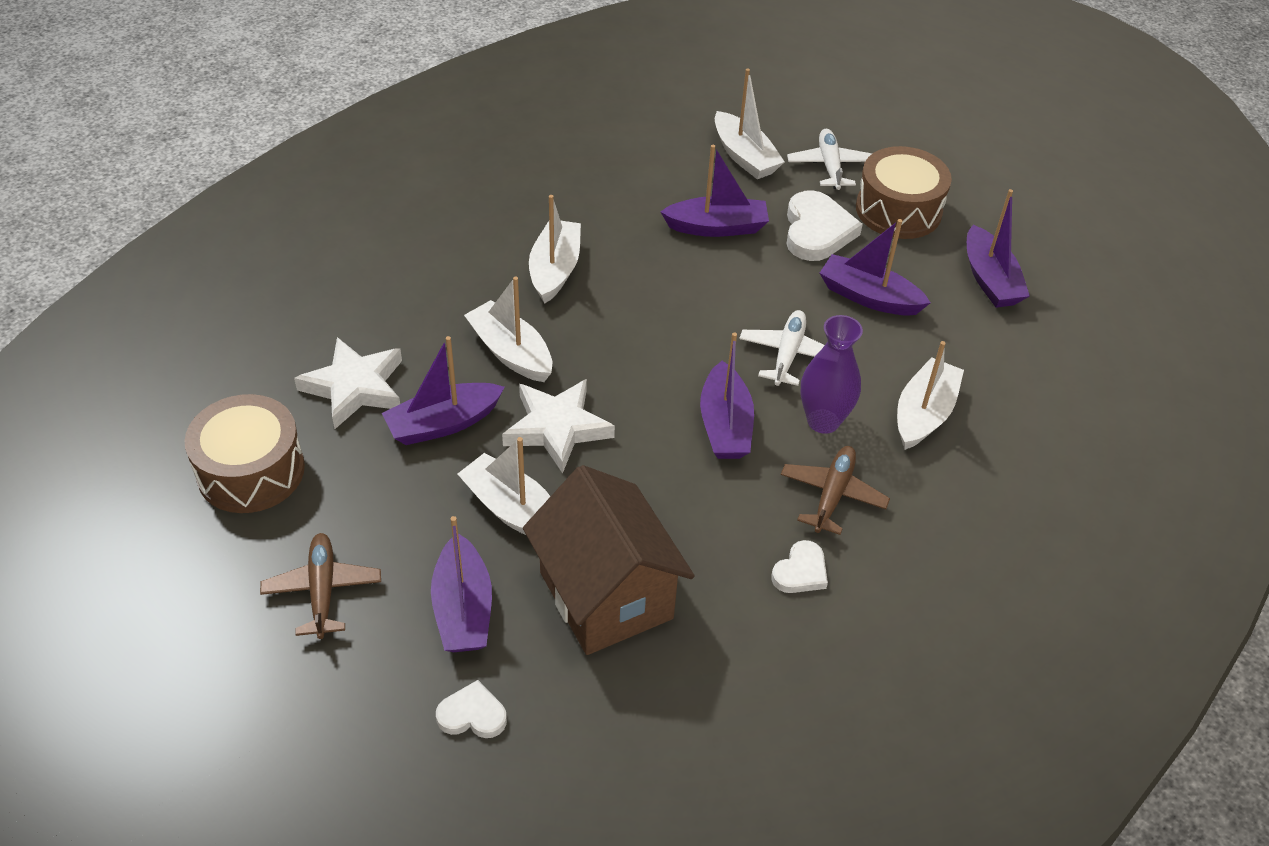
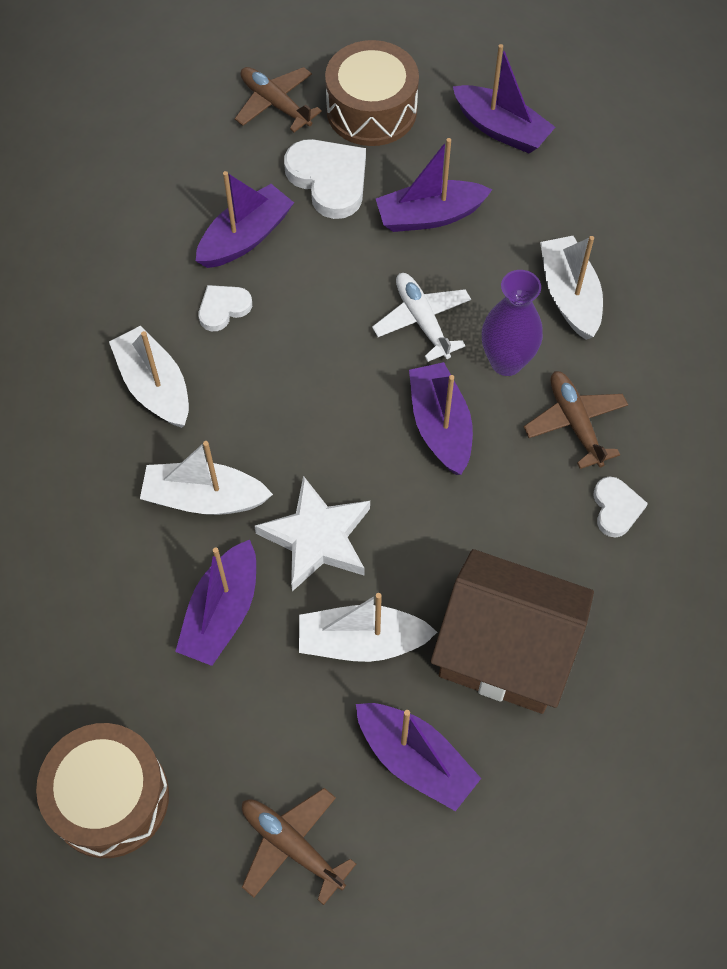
camera: 40 degrees left, 15 degrees up
(355, 387) = (109, 643): white star -> none
(472, 714) = (514, 837): white heart -> white heart (223, 308)
(725, 425) = (440, 426): purple boat -> purple boat turned 150 degrees counterclockwise
(744, 156) = (195, 145): white boat -> none
(829, 166) = (275, 104): white plane -> brown plane

